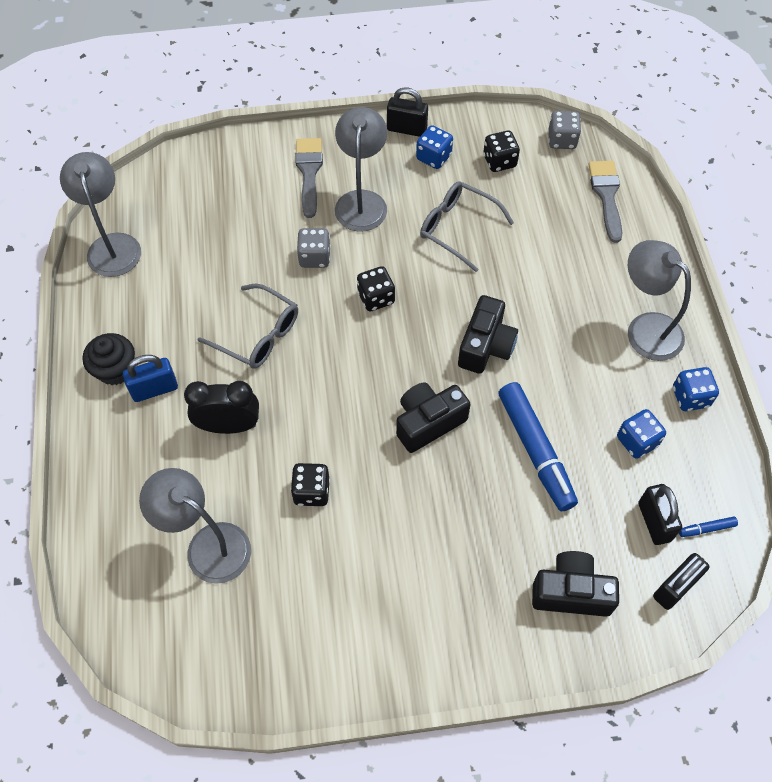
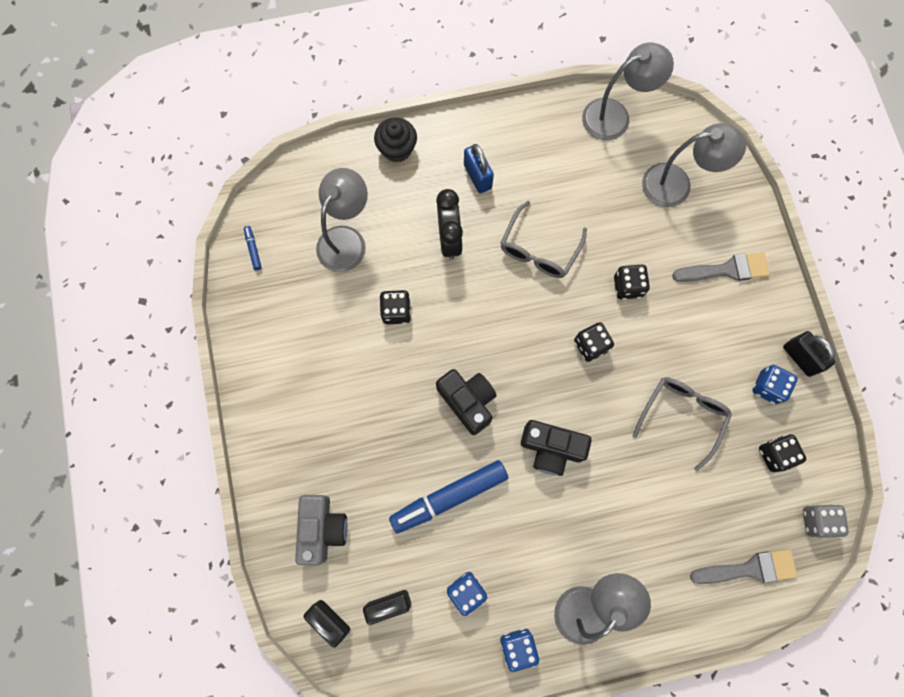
camera: 85 degrees right, 15 degrees up
(115, 369) = (492, 143): black cupcake -> black cupcake (397, 149)
(314, 257) = (627, 286): grey dice -> black dice
(361, 201) = (700, 322): grey lamp -> grey lamp (677, 185)
(407, 129) = (800, 357): black padlock -> black padlock turned 45 degrees counterclockwise
(571, 592) = (322, 529): black camera -> grey camera
(706, 528) = (385, 653): blue marker -> blue marker (253, 249)

